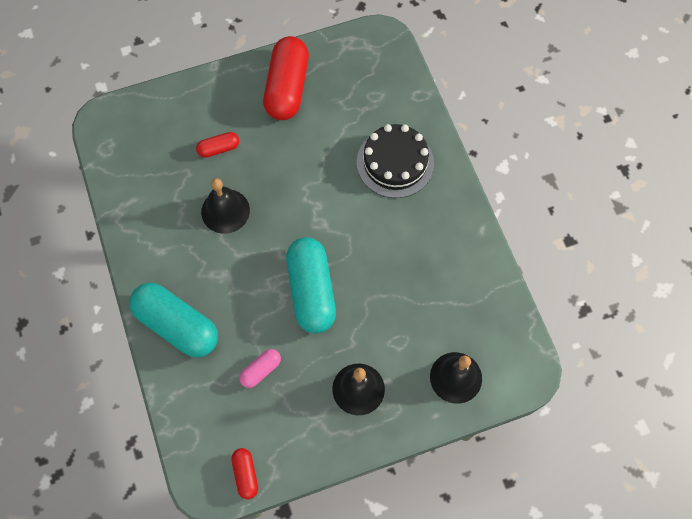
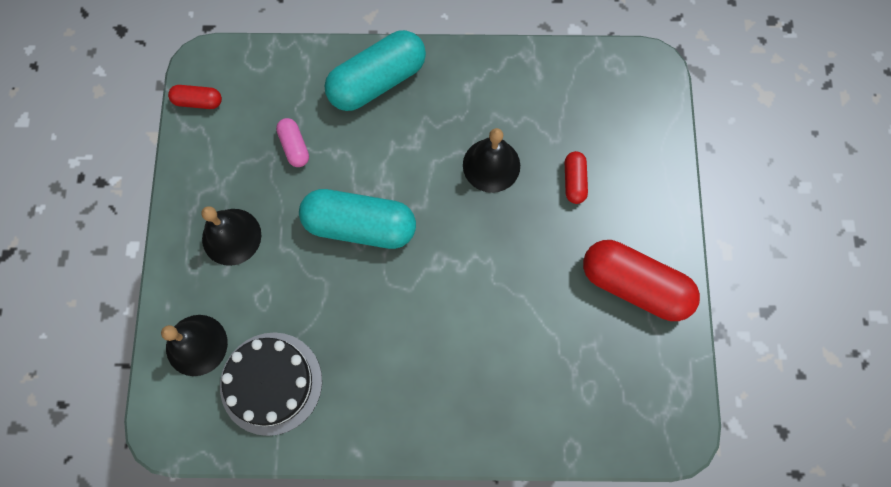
camera: 110 degrees right, 5 degrees up
(395, 163) = (485, 380): black cake -> black cake (271, 383)

